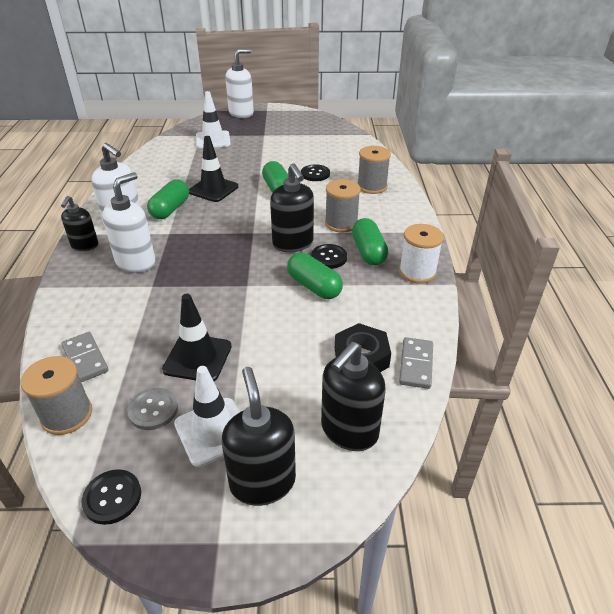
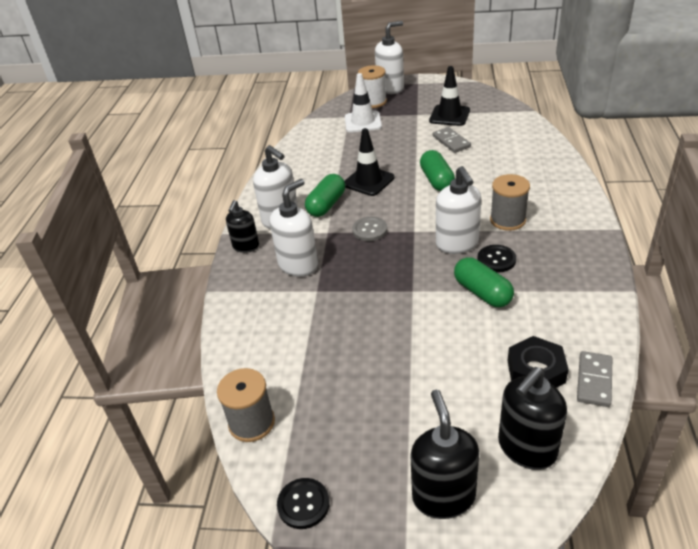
camera: 10 degrees right, 0 degrees up
(85, 359) = (261, 367): grey domino -> grey domino (451, 142)
(153, 410) = (332, 420): grey button -> grey button (369, 230)
(197, 358) = (369, 368): black traffic cone -> black traffic cone (449, 116)
(213, 431) = (392, 444): white traffic cone -> none
(293, 244) = (457, 244): black soap dispenser -> white soap dispenser
(315, 174) = (476, 161): black button -> none
(368, 252) = (538, 253): green capsule -> none
(372, 186) = (539, 175): grey spool -> none
(417, 272) = (593, 277): white spool -> white spool (373, 102)

